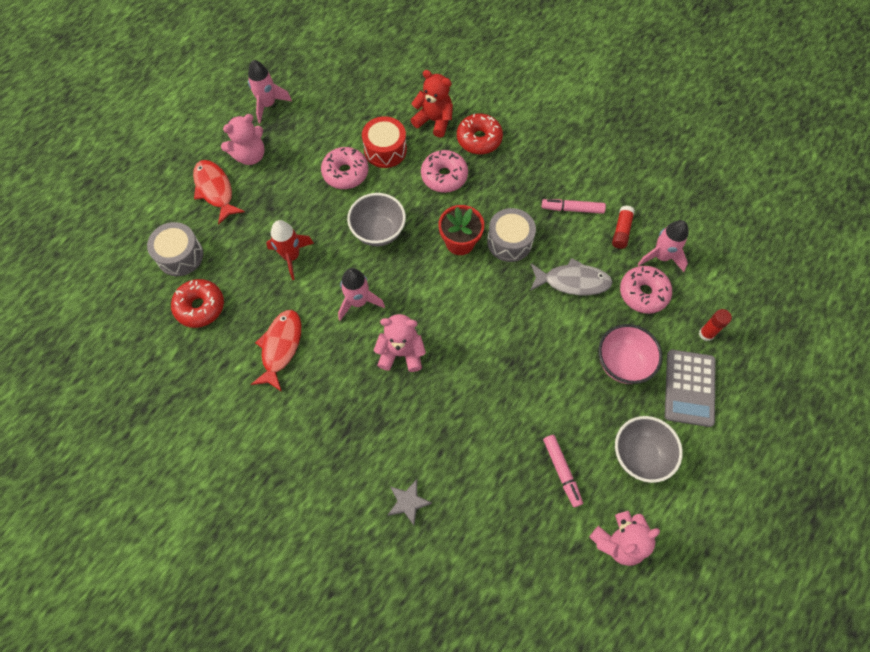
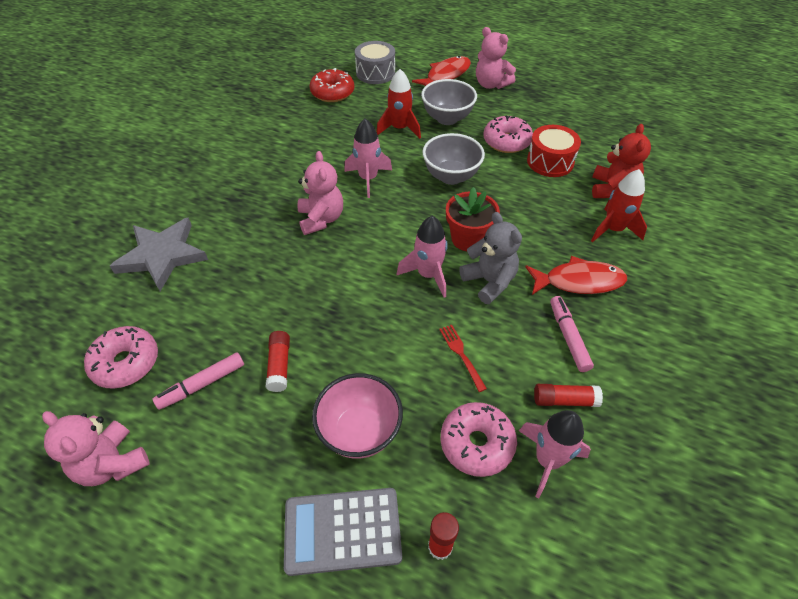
camera: 75 degrees right, 15 degrees down
(268, 105) = (551, 82): pink rocket -> pink rocket (428, 275)
(280, 347) = (307, 142): red fish -> red fish (579, 281)
(408, 502) = (162, 256): grey star -> grey star, size x1.95
(444, 176) = (545, 210): pink donut -> pink donut (126, 363)
(479, 139) = (613, 229): red donut -> red rocket
(509, 241) = (489, 281): grey drum -> grey teddy bear
(555, 410) = (279, 365): none -> red glue stick
(573, 281) = (461, 355): grey fish -> red fork
(639, 455) = (230, 473): grey bowl -> grey bowl (447, 118)

